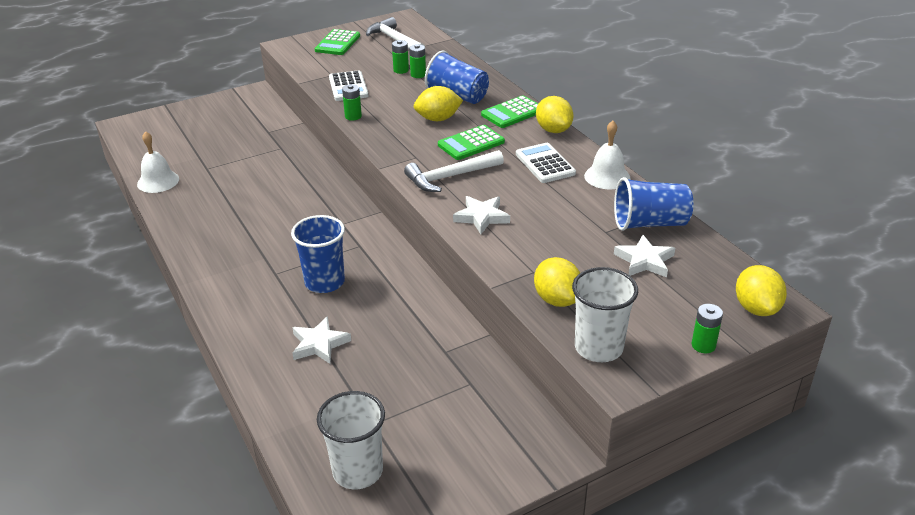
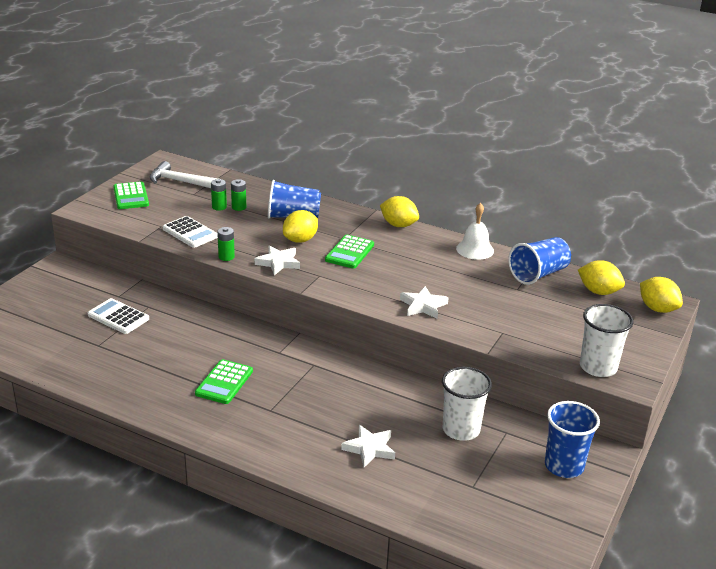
camera: 35 degrees left, 5 degrees down
(158, 181) = (63, 371): white bell -> none
(324, 282) = (319, 402): blue cup -> blue cup (564, 466)
(357, 471) = (498, 521): white cup -> white cup (461, 430)
(450, 177) = (365, 283): white hammer -> none
(512, 113) = (353, 219): green calculator -> green calculator (224, 382)
(545, 164) = (422, 252): white calculator -> white calculator (118, 317)
(557, 299) = (538, 346): yellow lemon -> yellow lemon (598, 292)
(644, 261) = (563, 301): white star -> white star (278, 263)
(703, 345) = (653, 343): green battery -> none

